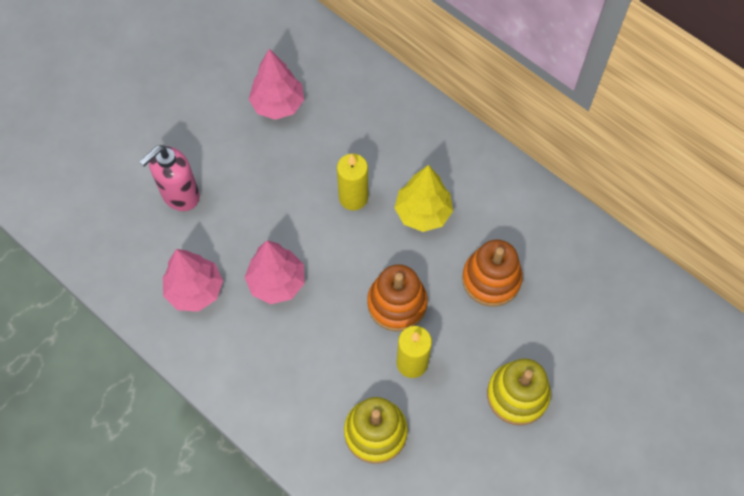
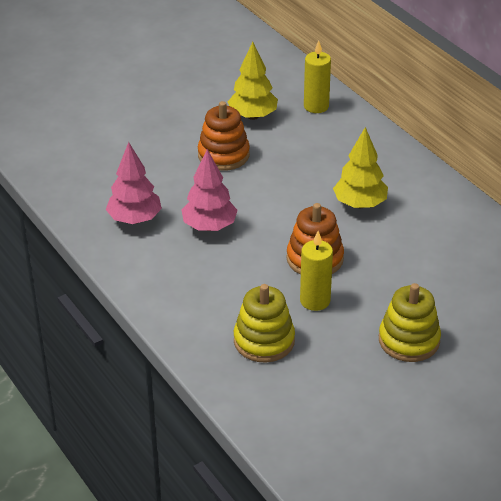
camera: 15 degrees right, 25 degrees down
(180, 195) = (145, 158): pink soap dispenser -> none
(278, 104) = (252, 116): pink tree -> yellow tree
(353, 198) = (299, 184): yellow candle -> yellow candle (316, 106)
(491, 279) = (409, 258): orange stacking toy -> orange stacking toy (223, 155)

